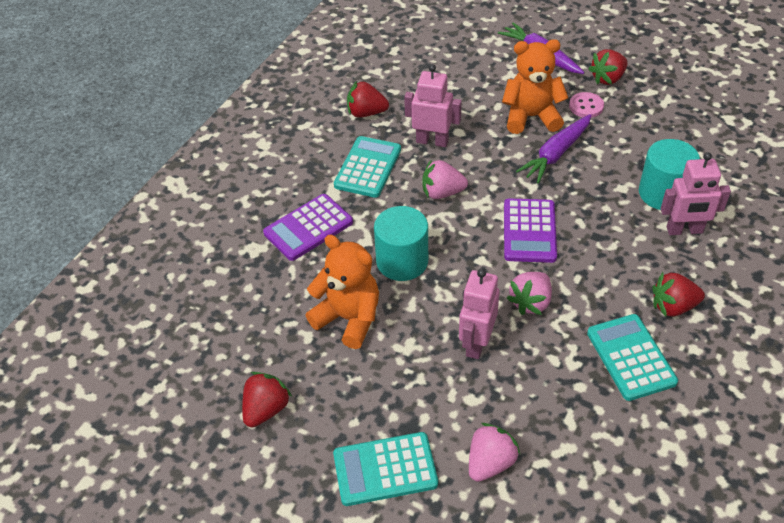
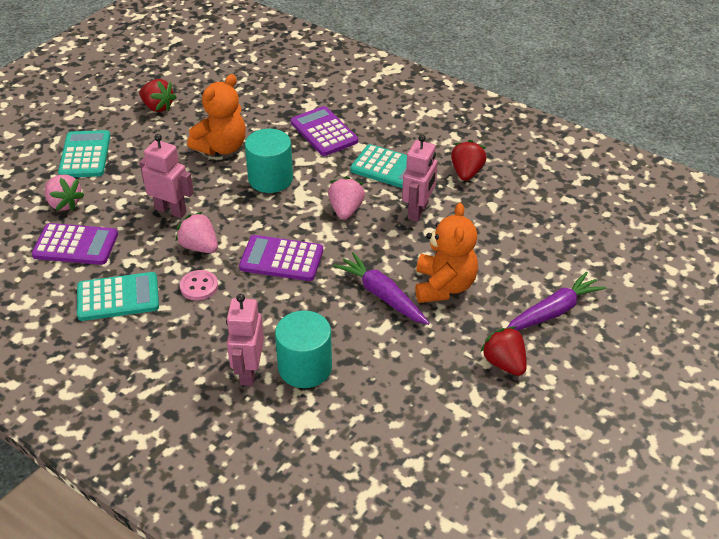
camera: 95 degrees right, 5 degrees down
(562, 425) = (75, 245): none -> purple calculator
(586, 106) = (455, 334): pink button -> pink button (199, 286)
(673, 306) = (159, 338): red strawberry -> none

